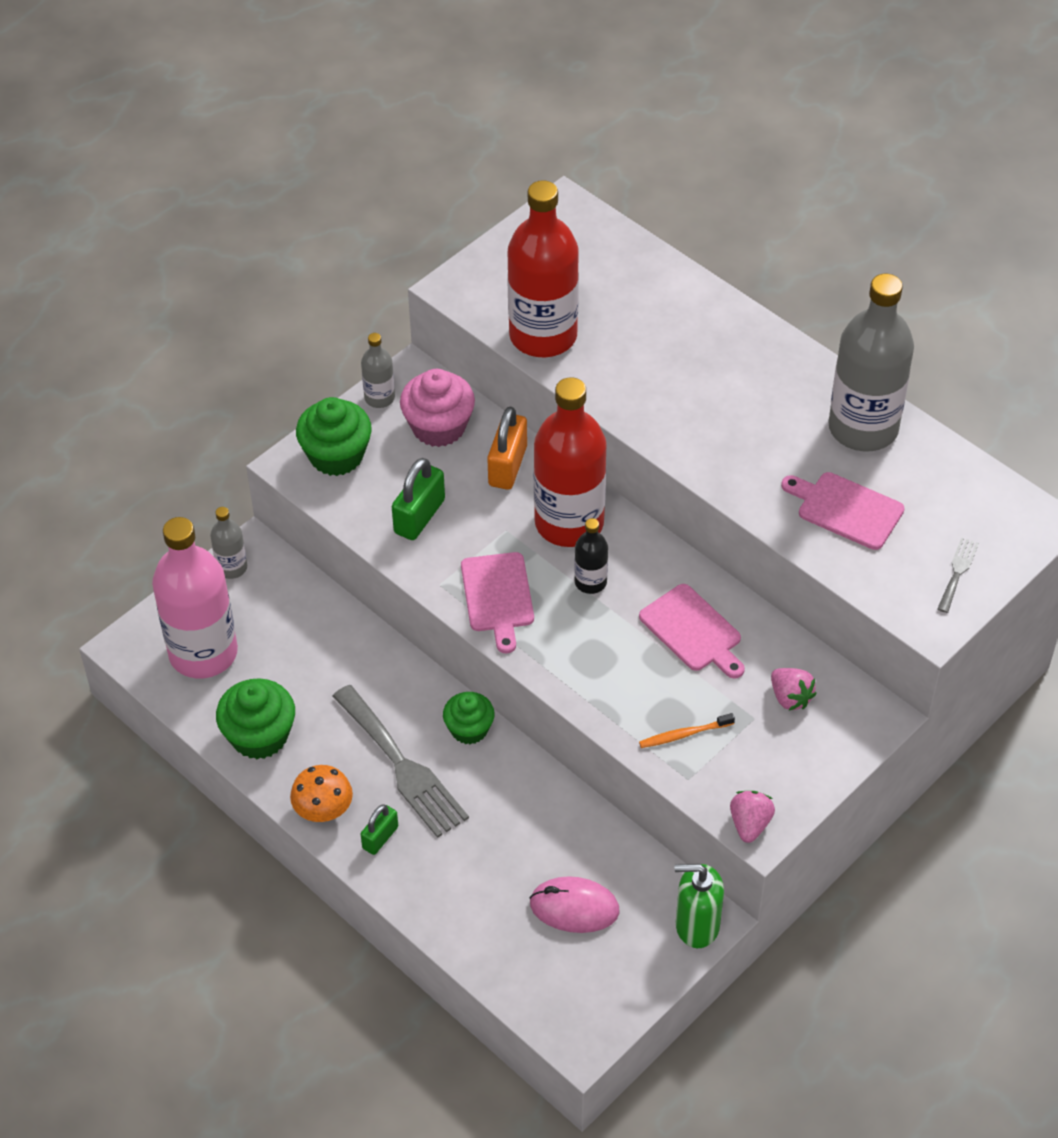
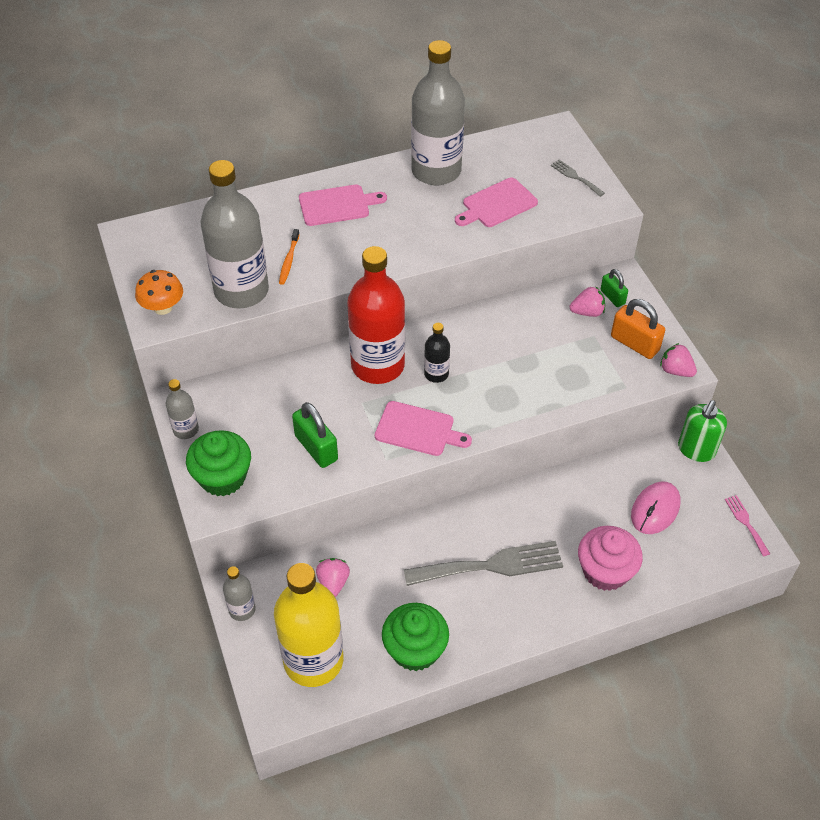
camera: 65 degrees left, 0 degrees up
(203, 653) = (313, 660): pink bottle -> yellow bottle
(303, 631) = (333, 583): none -> pink strawberry
(323, 810) = (505, 631): orange mushroom -> orange mushroom (163, 307)
(380, 837) = (546, 603): green padlock -> green padlock (612, 297)
(438, 427) = (240, 405): pink cupcake -> pink cupcake (605, 571)
(469, 729) = (480, 512): green cupcake -> none
(507, 466) = (304, 379): orange padlock -> orange padlock (634, 343)
(543, 336) = (241, 291): red bottle -> grey bottle
(610, 1014) = (746, 523): none -> pink fork
(684, 734) = (589, 375): orange toothbrush -> orange toothbrush (289, 260)
(693, 631) = (508, 337): pink cutting board -> pink cutting board (337, 205)

